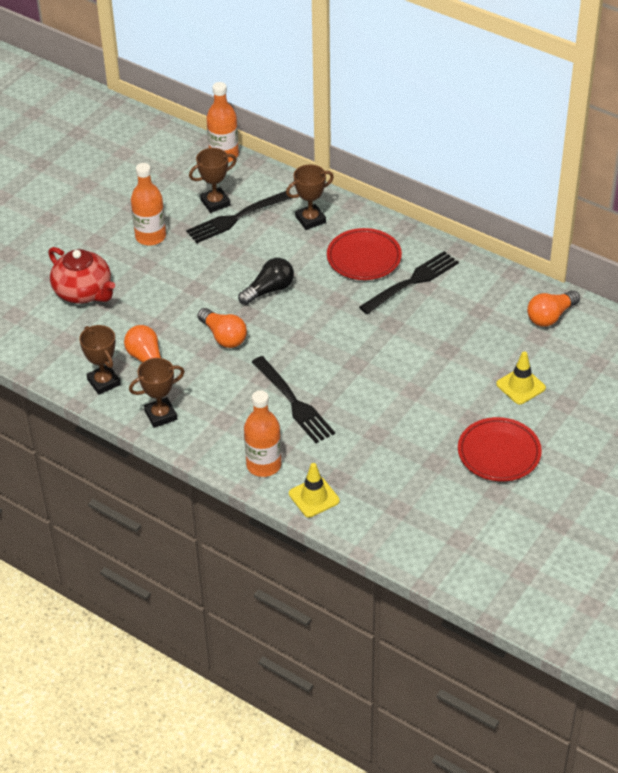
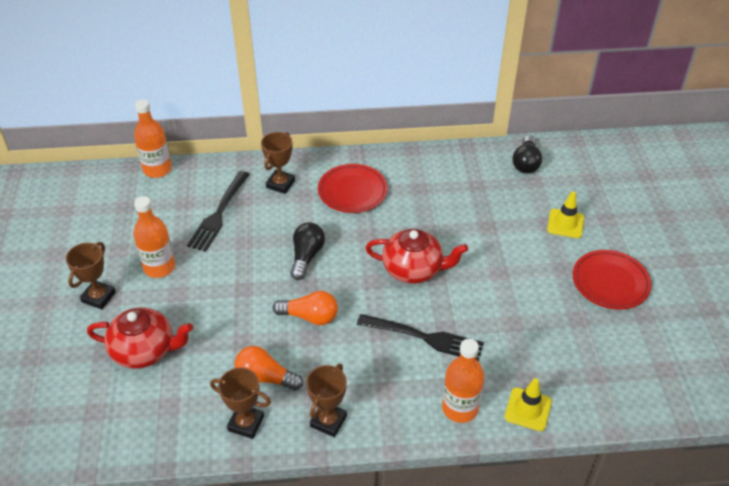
camera: 40 degrees left, 0 degrees up
(215, 203) = (188, 210): brown trophy -> brown trophy (98, 297)
(343, 348) = (413, 269): none -> red teapot
(411, 282) = (406, 191): black fork -> none
(550, 316) = (526, 163): orange light bulb -> black light bulb

